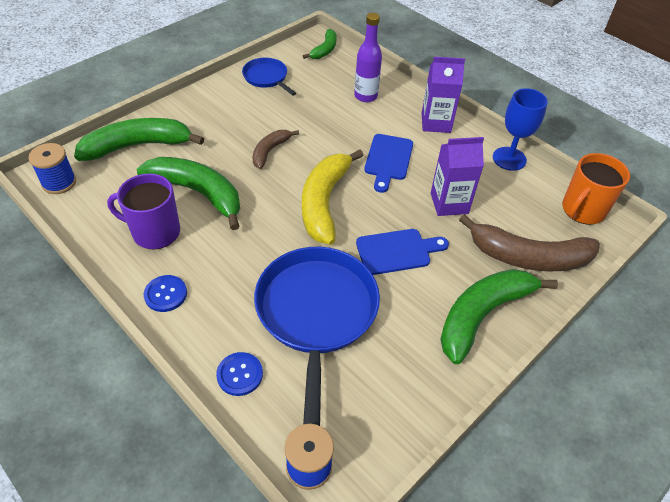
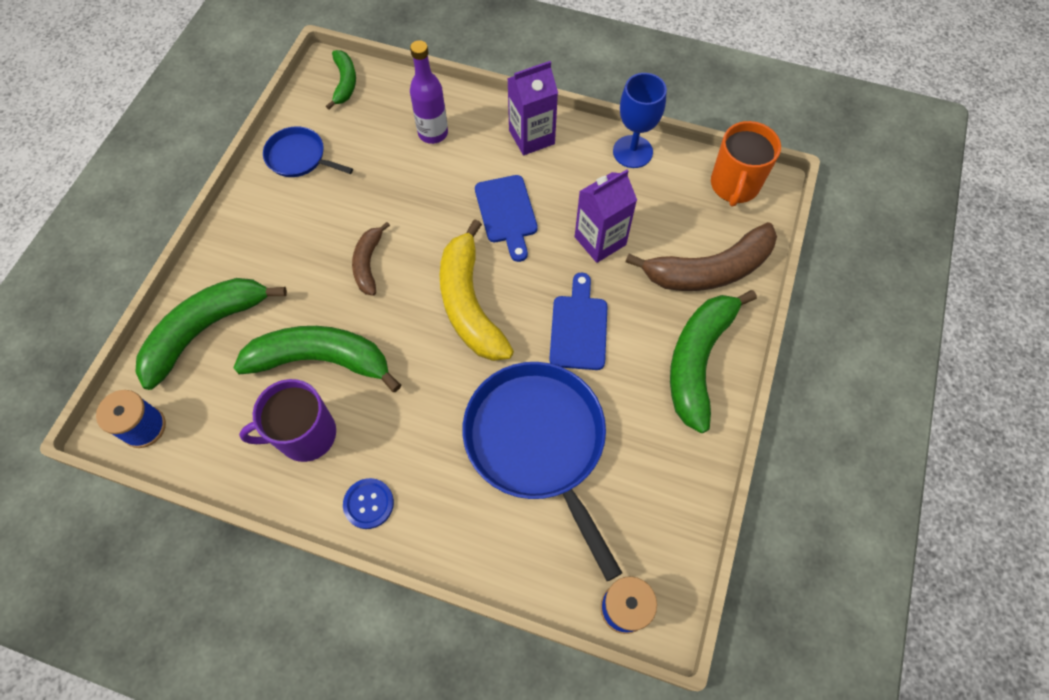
camera: 25 degrees left, 15 degrees up
(240, 374) = (503, 552): blue button -> none
(397, 251) = (578, 327): blue cutting board -> blue cutting board turned 45 degrees counterclockwise

